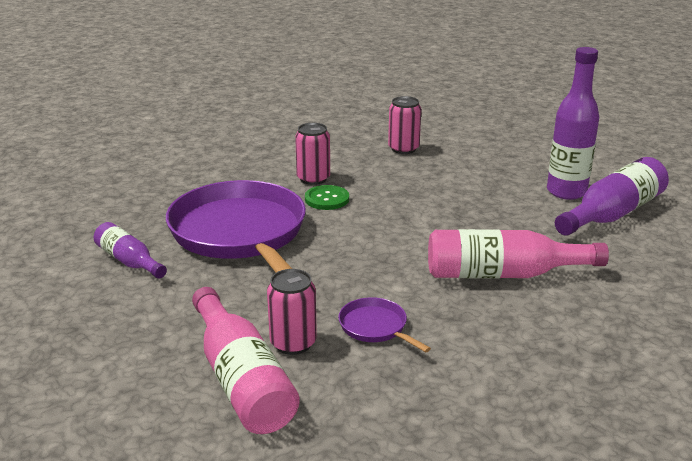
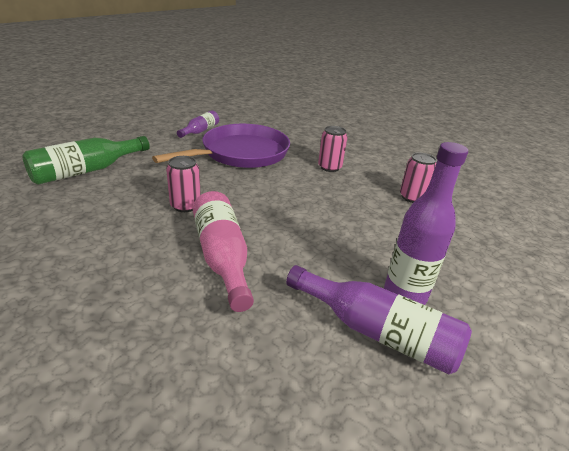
camera: 70 degrees right, 5 degrees up
(242, 380) = (86, 171): pink bottle -> green bottle
(293, 343) = (121, 181): pink can -> pink can (185, 205)
(327, 199) = (303, 174): green button -> none
(375, 327) = (139, 205): purple pan -> none

